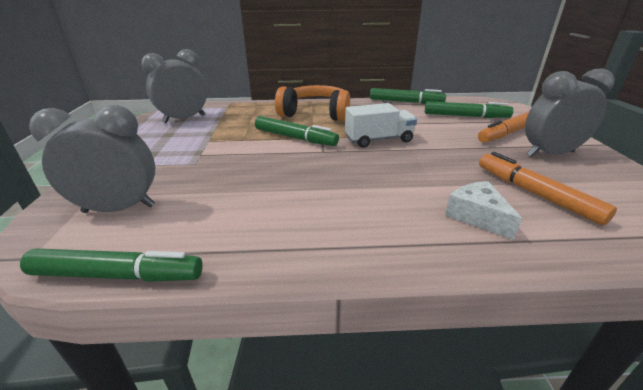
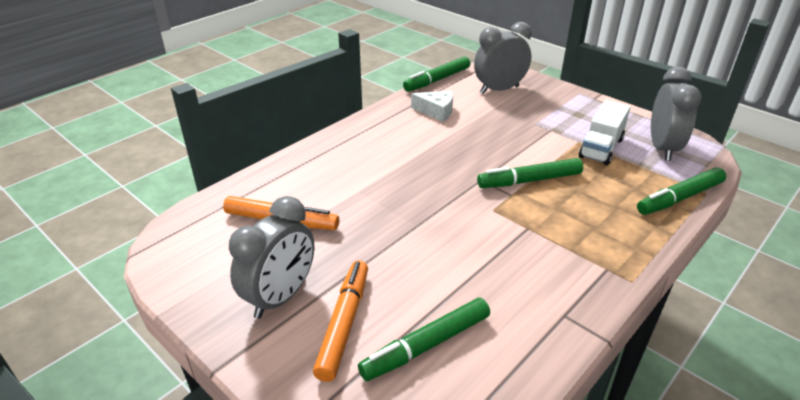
camera: 135 degrees right, 5 degrees up
(119, 209) = (499, 90): grey clock -> grey clock turned 150 degrees counterclockwise
(316, 113) = (590, 230): orange headphones -> none
(378, 140) = (461, 220): white truck -> white truck (601, 148)
(406, 102) = (551, 343): green marker -> green marker (679, 198)
(477, 216) = (313, 179): white cheese -> white cheese (436, 112)

